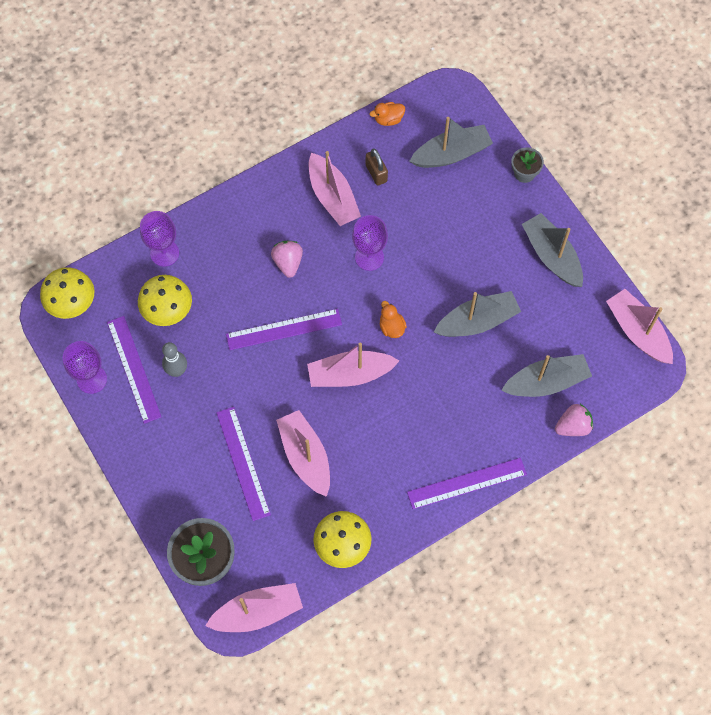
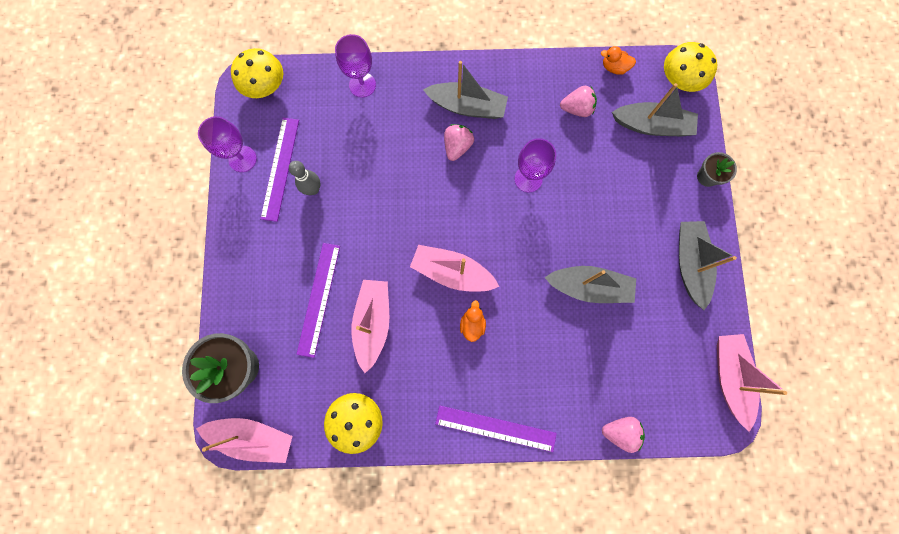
camera: 30 degrees right, 10 degrees up
(167, 310) = (336, 133): yellow mushroom -> yellow mushroom (679, 80)
(284, 329) = (420, 202): purple ruler -> none
(332, 197) = (527, 110): pink boat -> none
(376, 173) = (576, 109): brown padlock -> pink strawberry
(391, 327) = (511, 250): orange duck -> orange duck (472, 324)
(546, 382) = (619, 376): grey boat -> grey boat (467, 106)

